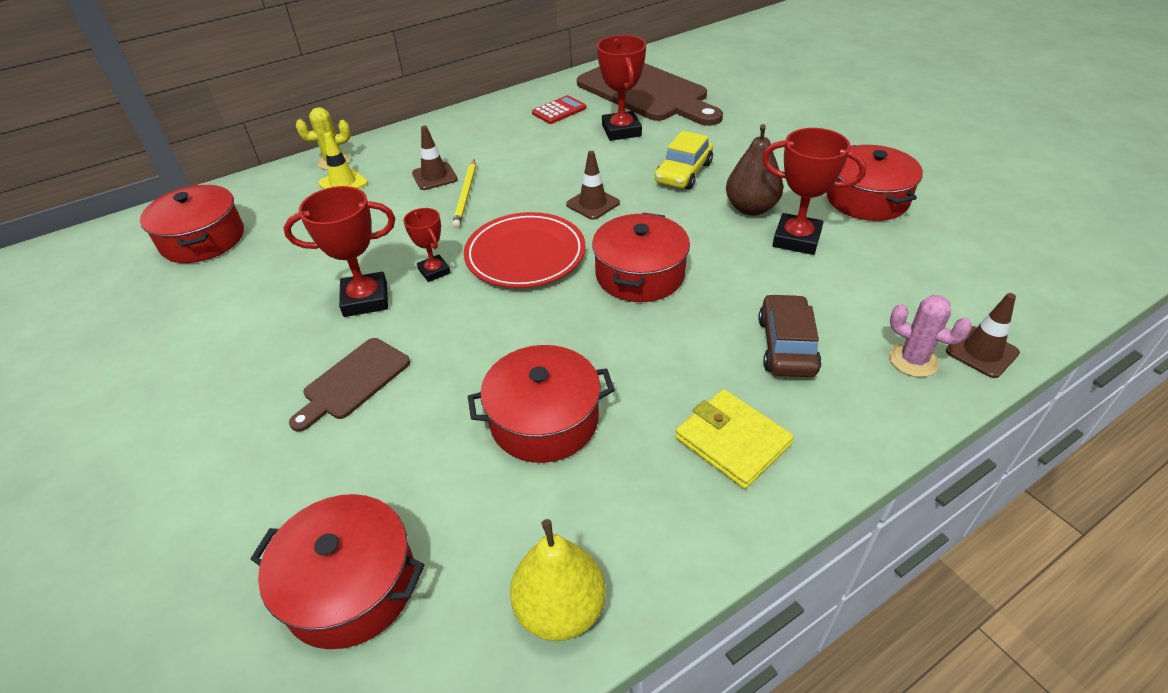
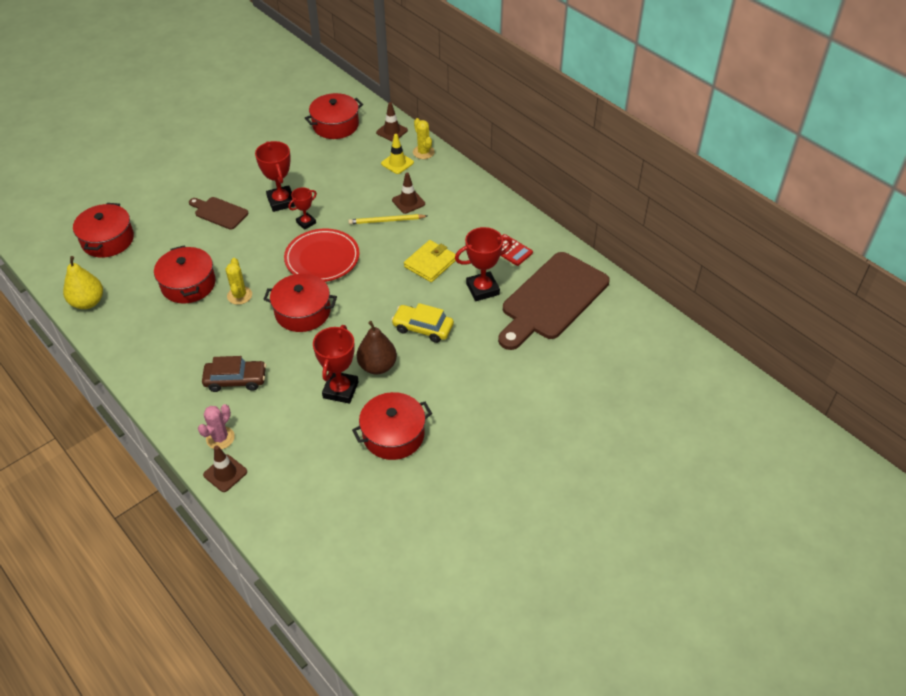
camera: 80 degrees right, 5 degrees up
(589, 346) = (239, 295): none -> yellow cactus
(593, 204) = (379, 283): brown traffic cone -> brown traffic cone (392, 131)
(732, 441) = (168, 355): yellow wallet -> yellow wallet (430, 263)

